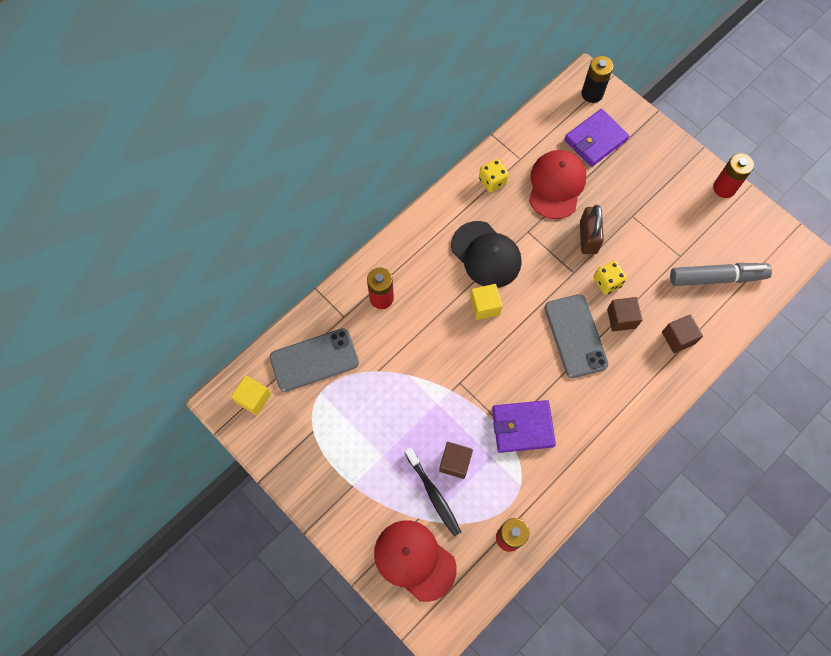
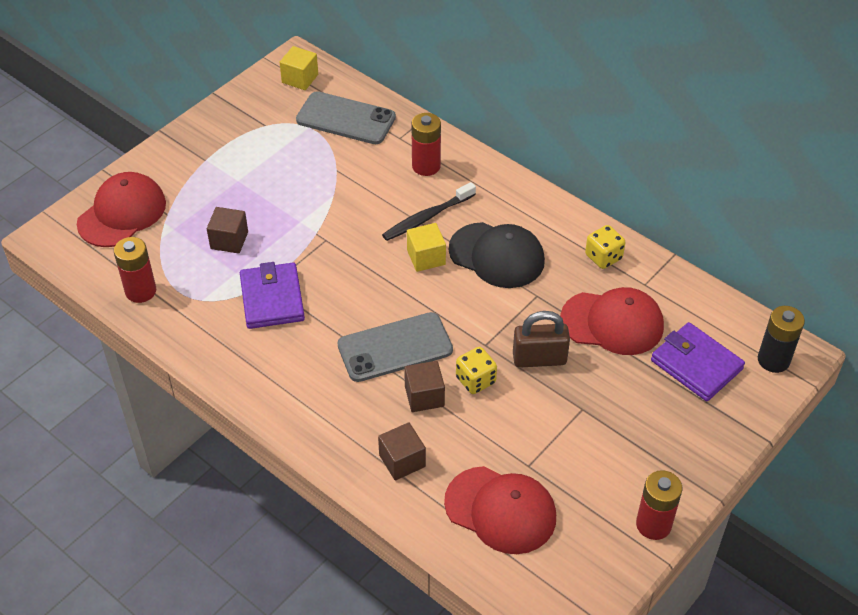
camera: 85 degrees right, 20 degrees down
(314, 360) = (346, 119): grey phone -> grey phone turned 45 degrees counterclockwise
(433, 494) = (193, 224): black toothbrush -> black toothbrush (427, 217)
(486, 254) = (497, 255): black cap -> black cap turned 105 degrees counterclockwise
(716, 277) = (500, 510): grey marker -> red cap

